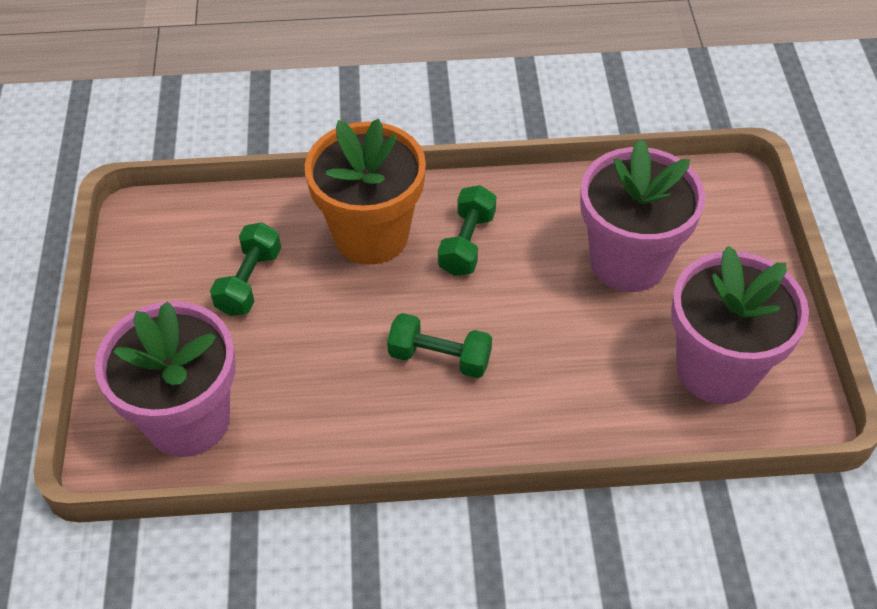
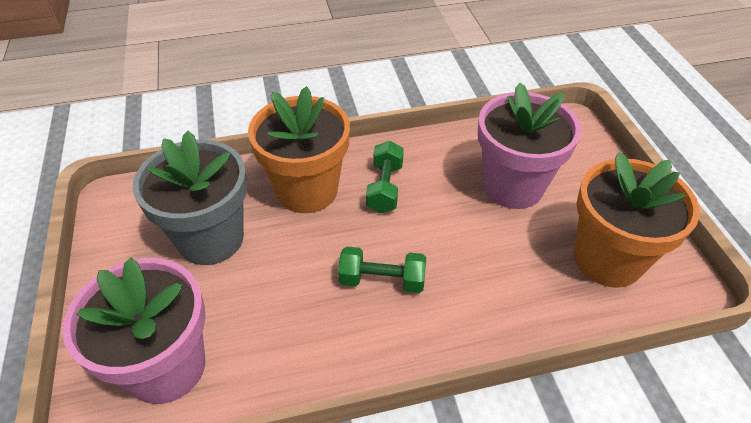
camera: 10 degrees left, 5 degrees down
(249, 281) = (211, 239): green dumbbell -> grey flower pot
(717, 369) = (607, 259): pink flower pot -> orange flower pot

